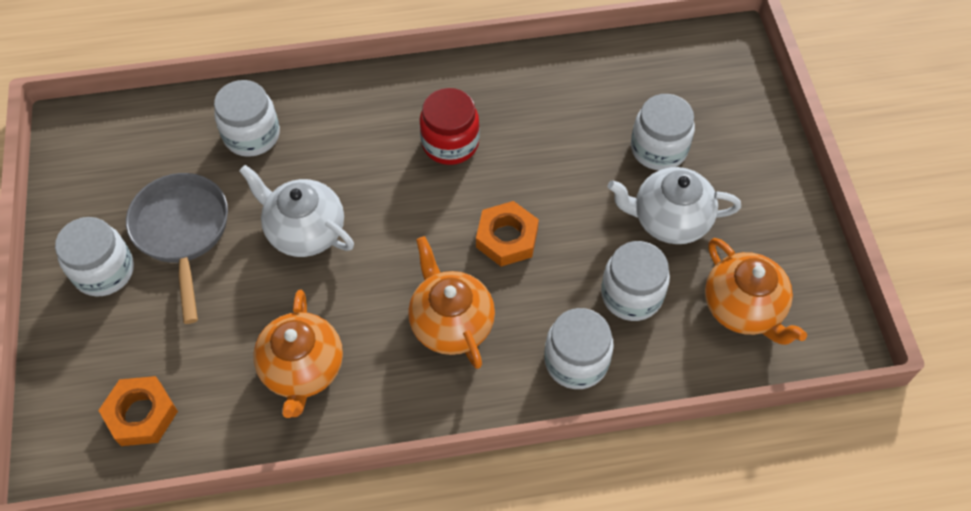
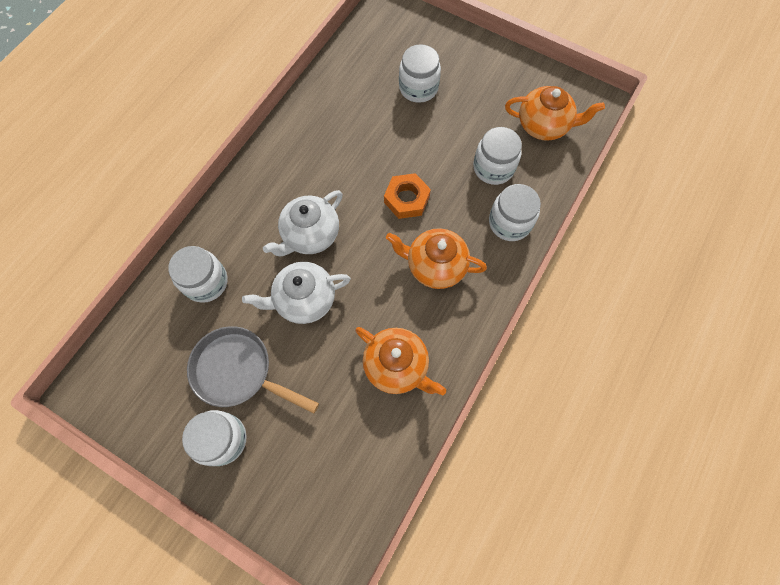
camera: 50 degrees left, 10 degrees up
(141, 414) = (348, 482): orange nut -> none
(450, 143) = (318, 181): red jar -> none
(669, 220) = (465, 117): white teapot -> white teapot (310, 235)

